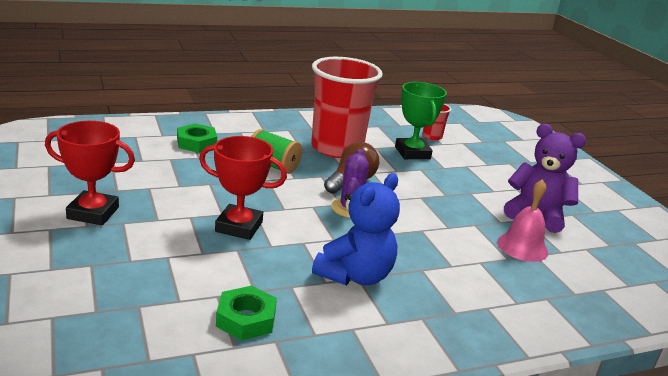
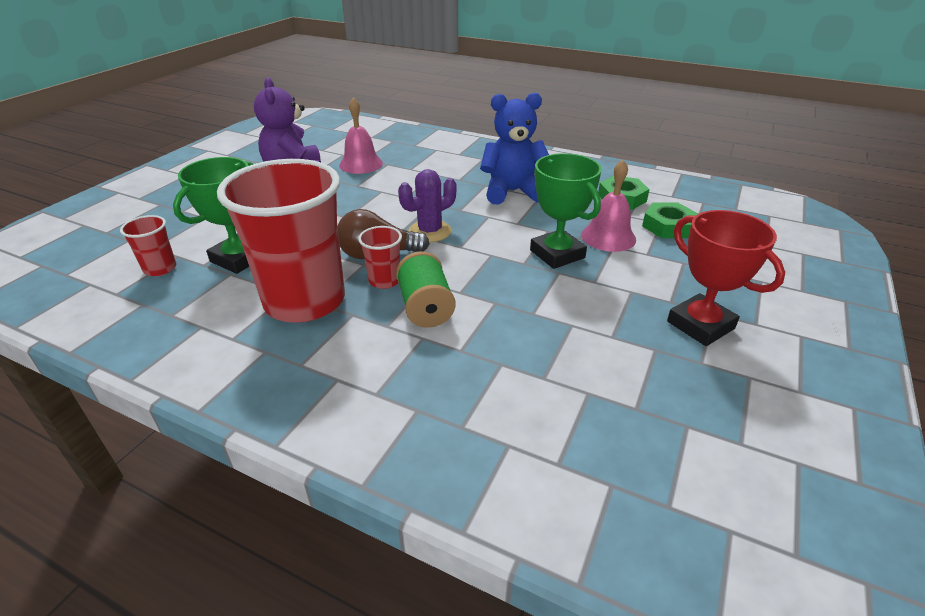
camera: 130 degrees left, 10 degrees up
(196, 143) = (473, 395): green nut -> green nut (668, 226)
(214, 260) = (608, 237): none -> pink bell
(239, 227) = (557, 254): red trophy -> green trophy
(318, 170) = (384, 280): none -> red cup

